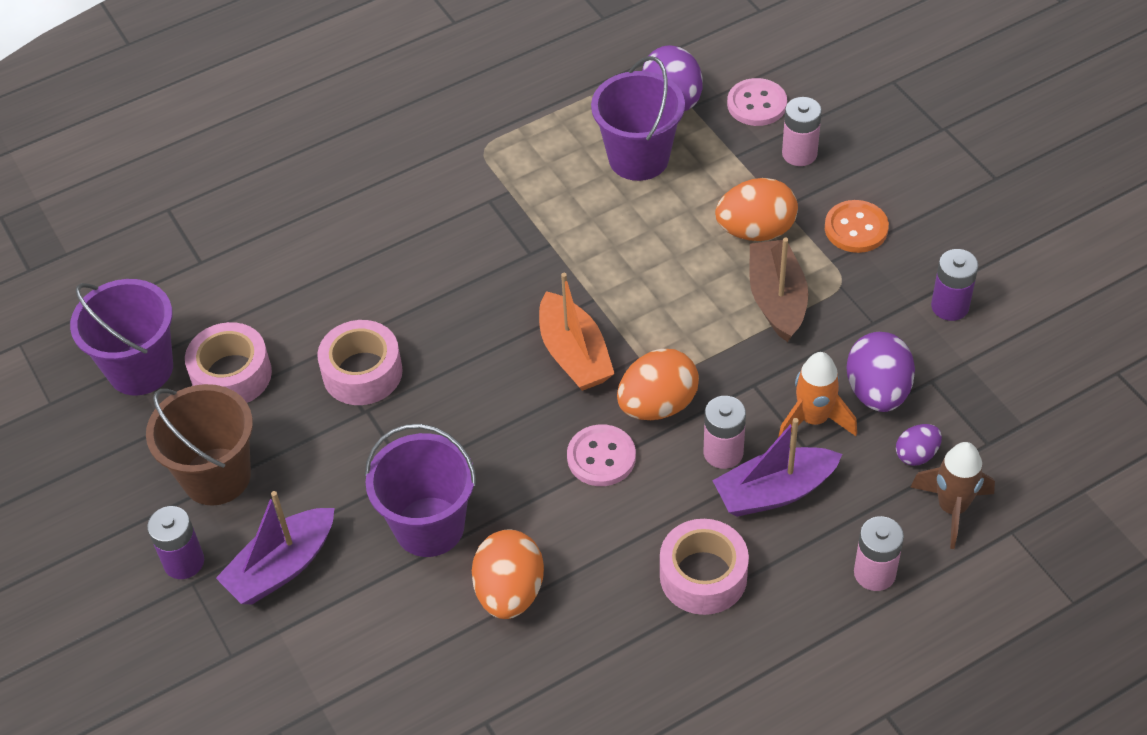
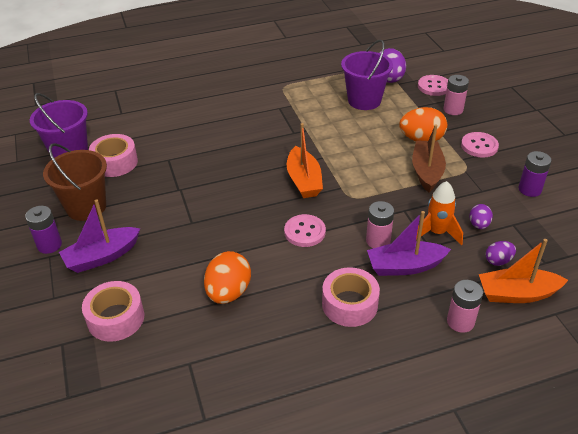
camera: 10 degrees right, 10 degrees down
(362, 372) = (184, 171): pink tape -> pink tape (116, 318)
(429, 526) = (193, 250): purple bucket -> none
(657, 405) = (345, 211): orange egg -> none
(856, 228) = (479, 146): orange button -> pink button
(877, 392) = (479, 225): purple egg -> purple egg, size x0.55
(952, 508) = (517, 294): brown rocket -> orange boat

